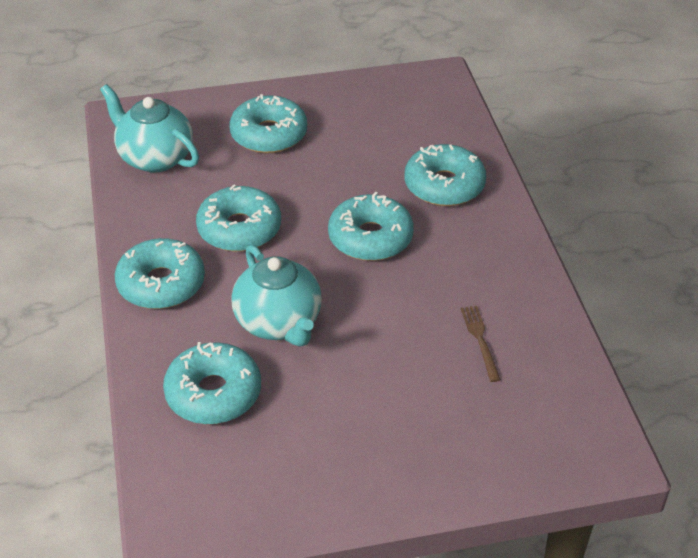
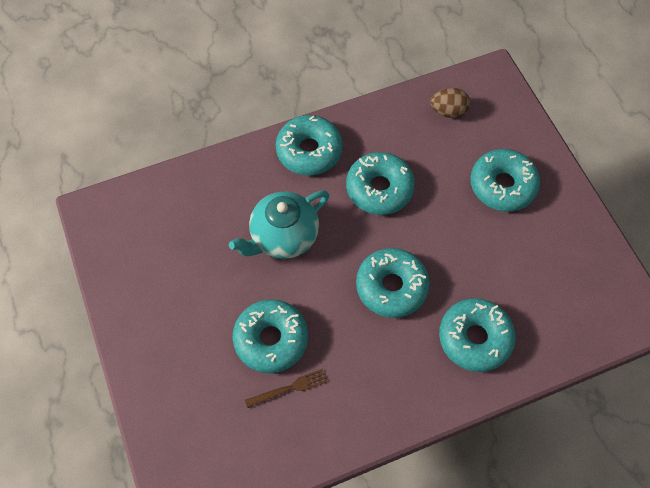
camera: 80 degrees right, 20 degrees up
(154, 158) = (448, 111): turquoise teapot -> brown egg
(213, 393) = (209, 208): turquoise donut -> turquoise donut (271, 339)

